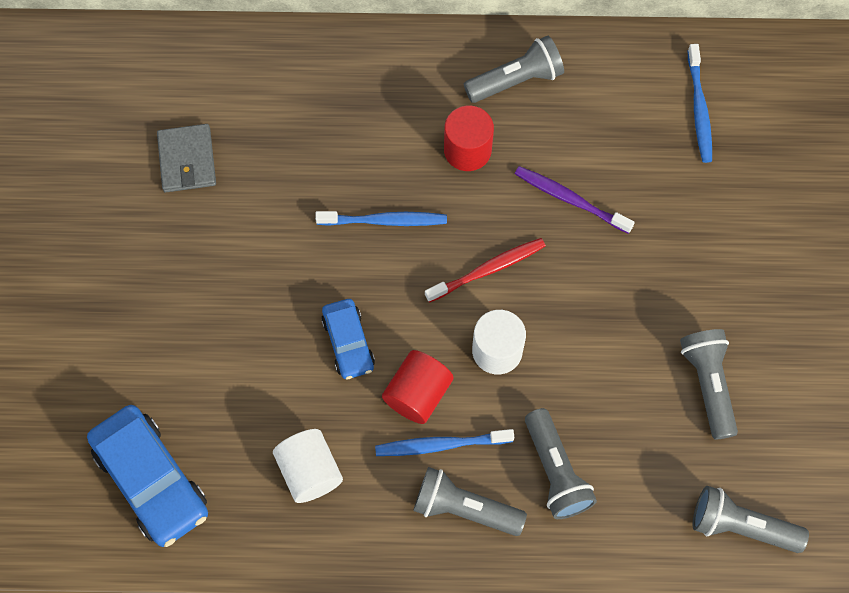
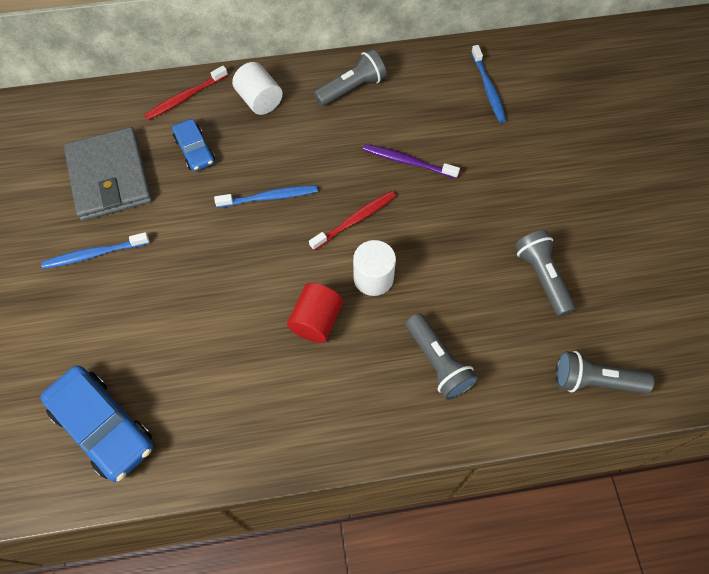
camera: 10 degrees left, 5 degrees down
(187, 160) = (110, 177): grey wallet -> grey wallet, size x1.72
(294, 60) = (185, 98): none -> red toothbrush
(309, 472) = (237, 397): white cylinder -> white cylinder (259, 100)
(348, 343) = (254, 290): blue car -> blue car (195, 150)
(440, 445) = (341, 357): blue toothbrush -> blue toothbrush (94, 254)
(464, 508) = (370, 405): grey flashlight -> none
(467, 150) = (324, 139): red cylinder -> none

